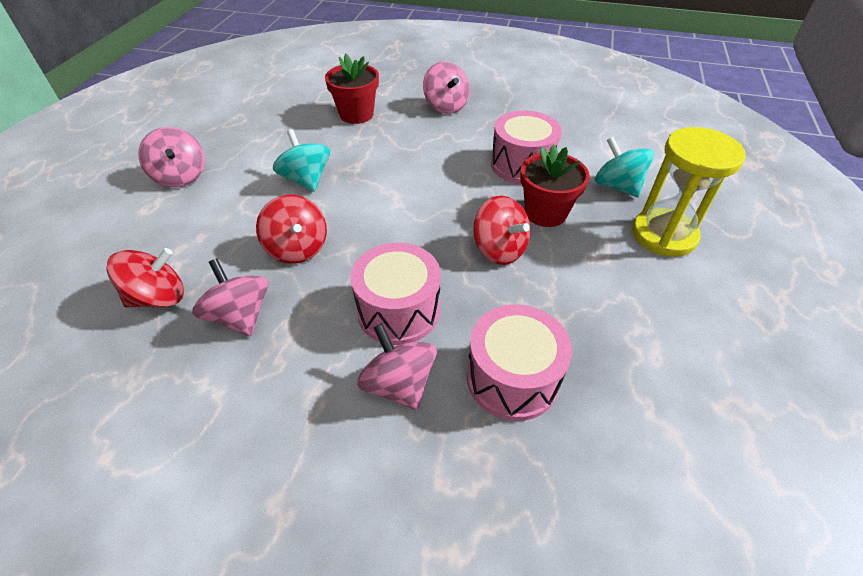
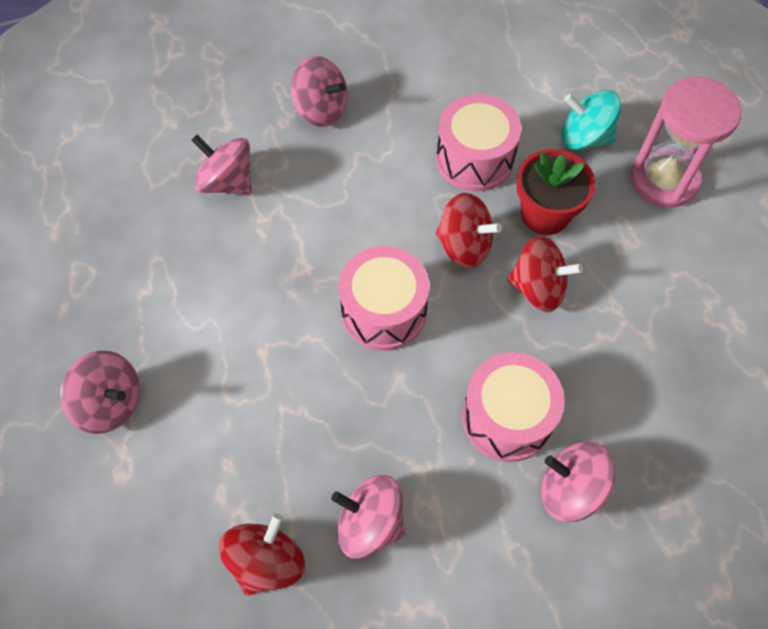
camera: 35 degrees left, 15 degrees up
(297, 248) = (347, 411): red spinning top -> red spinning top (464, 245)
(306, 179) = (265, 317): turquoise spinning top -> none
(356, 114) = (227, 182): red flower pot -> pink spinning top
(512, 378) = (651, 420): pink drum -> pink drum (384, 311)
(663, 235) = (664, 179): yellow hourglass -> pink hourglass

